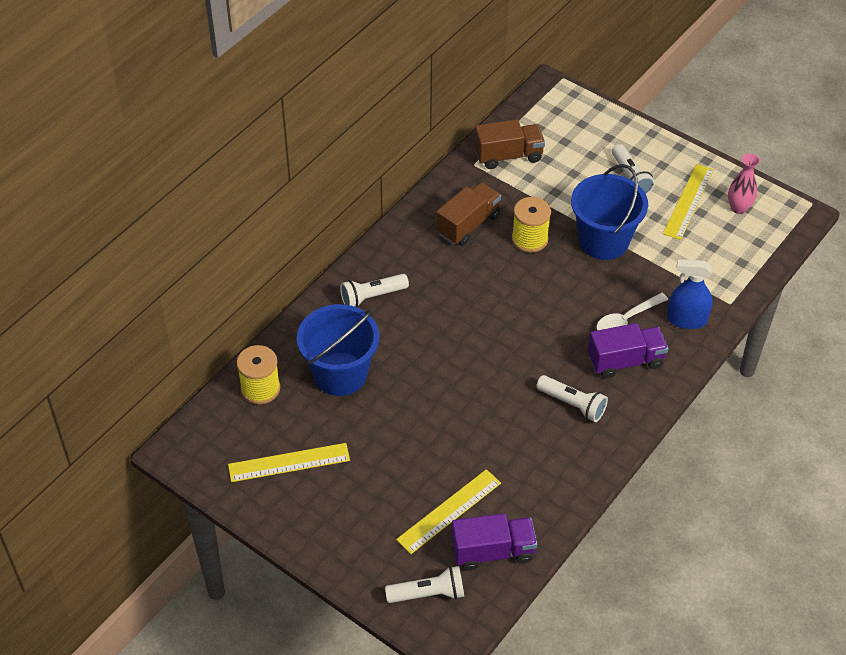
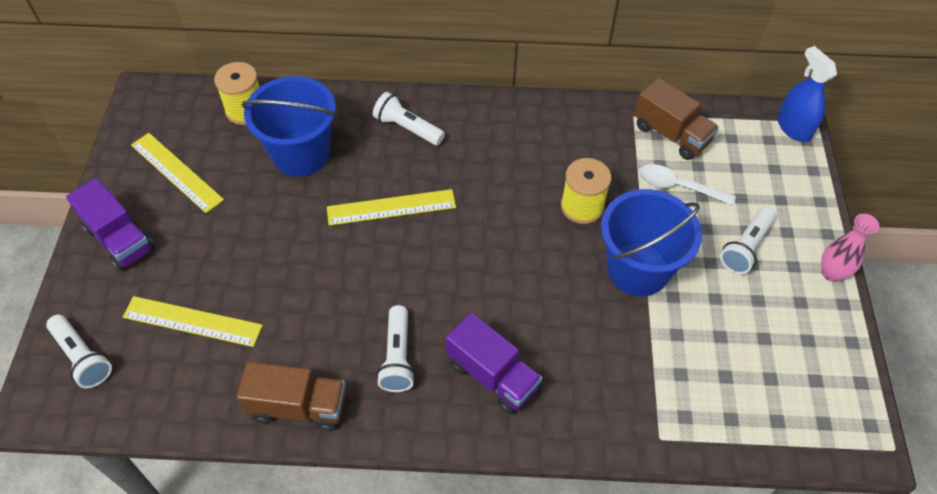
camera: 55 degrees right, 5 degrees up
(468, 225) = (555, 150): brown truck -> brown truck (298, 406)
(493, 551) = (163, 385): purple truck -> purple truck (119, 239)
(626, 319) = (549, 346): white spoon -> white spoon (678, 186)
(686, 319) = (598, 405): blue spray bottle -> blue spray bottle (793, 128)
(688, 201) = (767, 318): yellow ruler -> yellow ruler (391, 207)
(738, 208) = (807, 373): pink vase -> pink vase (831, 273)

